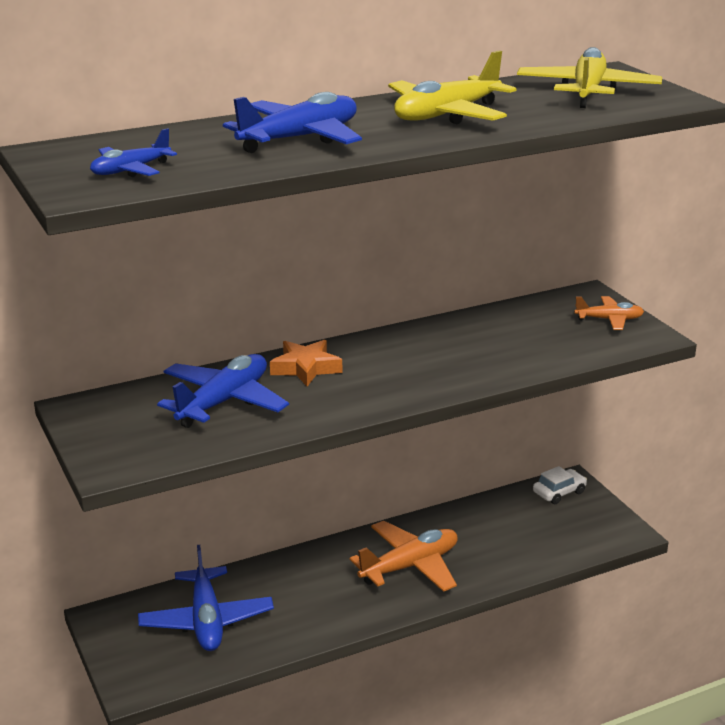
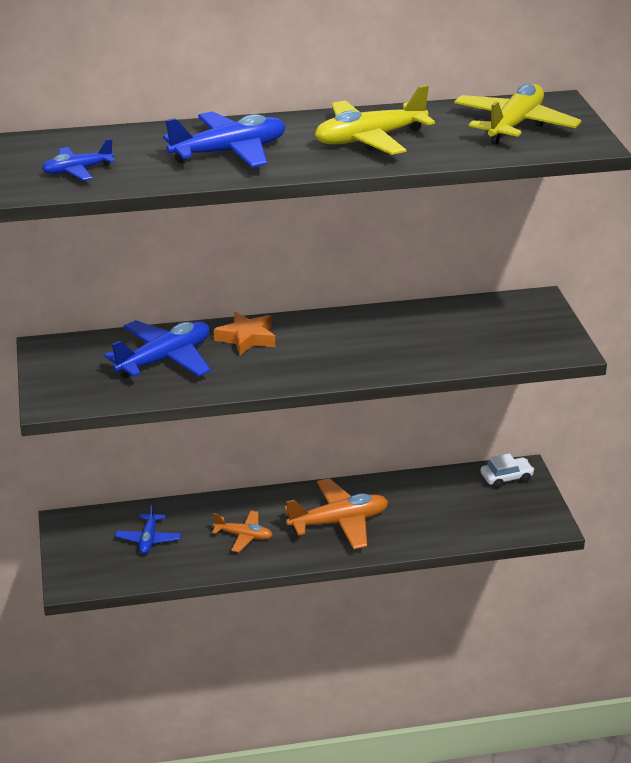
camera: 15 degrees right, 5 degrees up
(206, 620) = (148, 539): blue plane -> blue plane, size x0.57
(609, 319) = (540, 328): orange plane -> orange plane (243, 536)

